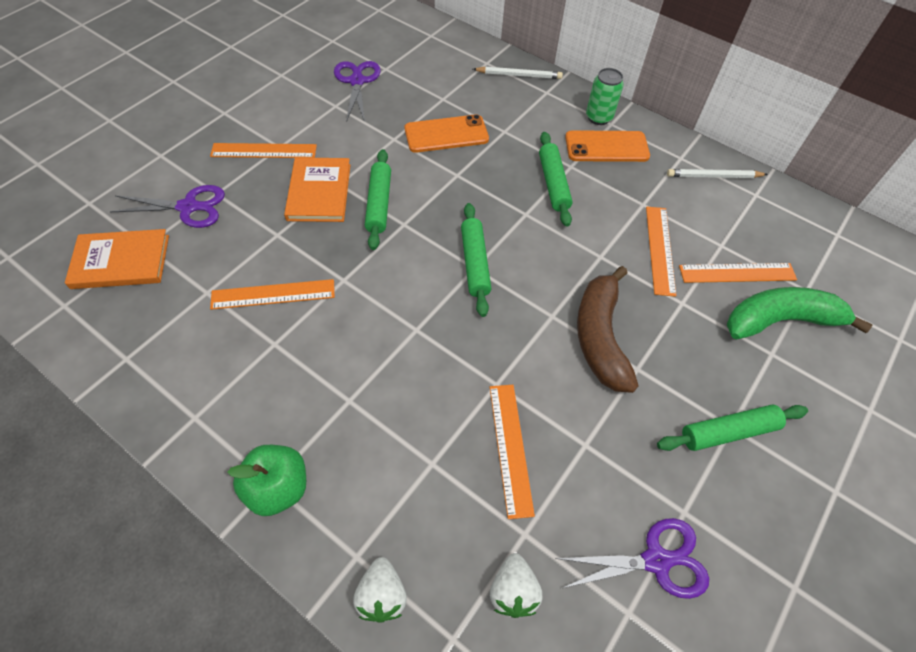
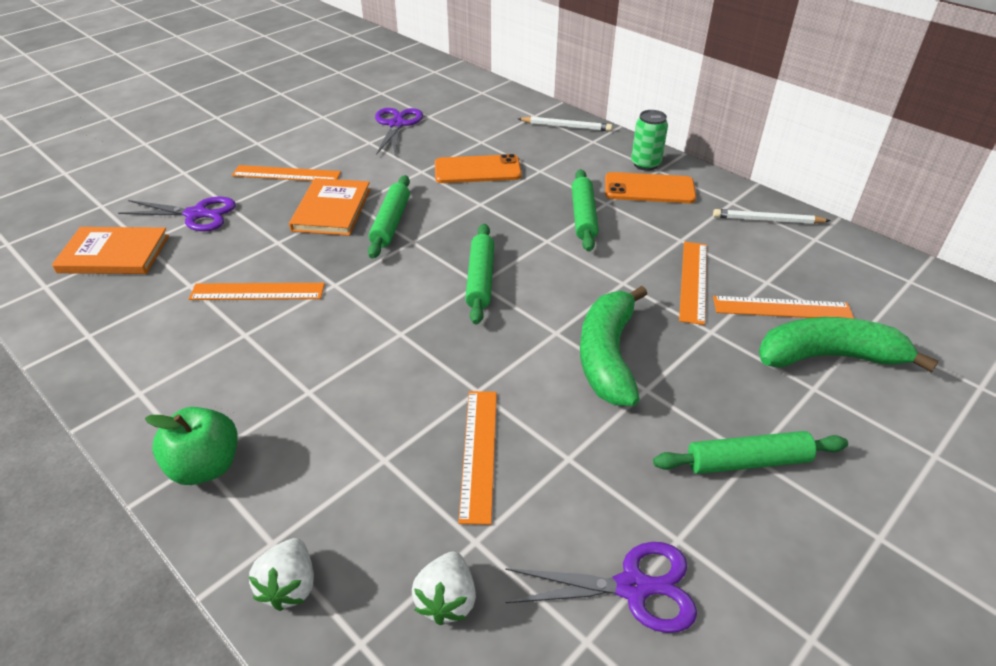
camera: 10 degrees right, 15 degrees down
(600, 337) = (607, 356): brown banana -> green banana

